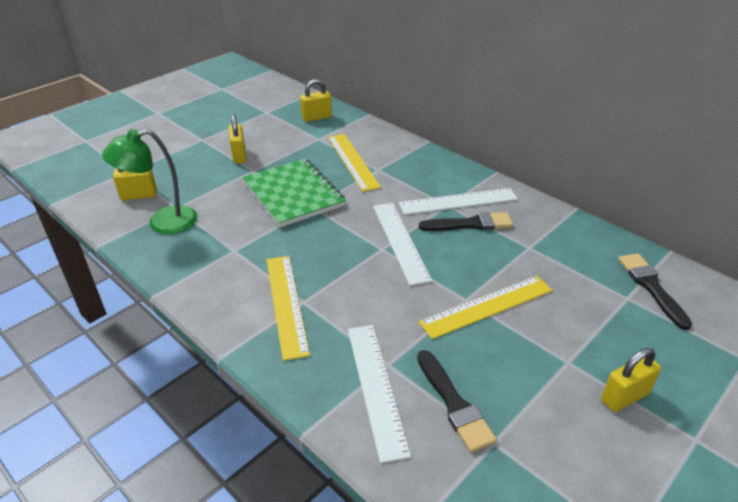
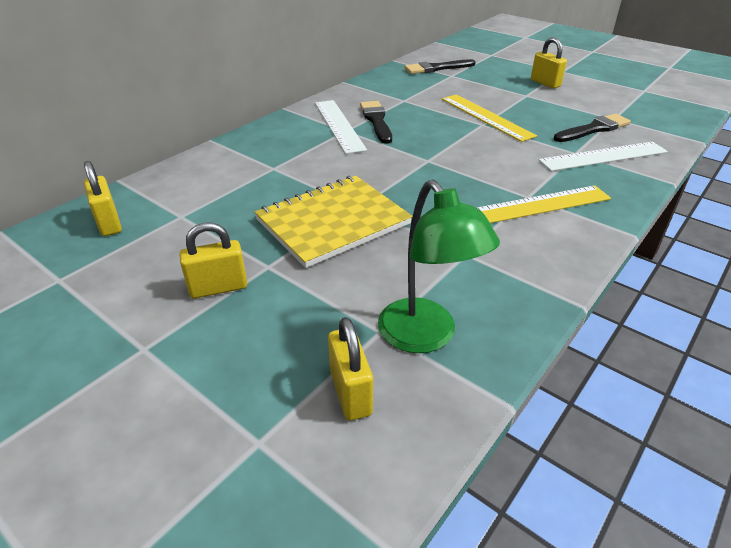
camera: 95 degrees left, 0 degrees up
(293, 194) = (333, 222): green notebook -> yellow notebook
(353, 161) = (252, 185): yellow ruler -> none
(400, 241) = (413, 151): white ruler -> none

